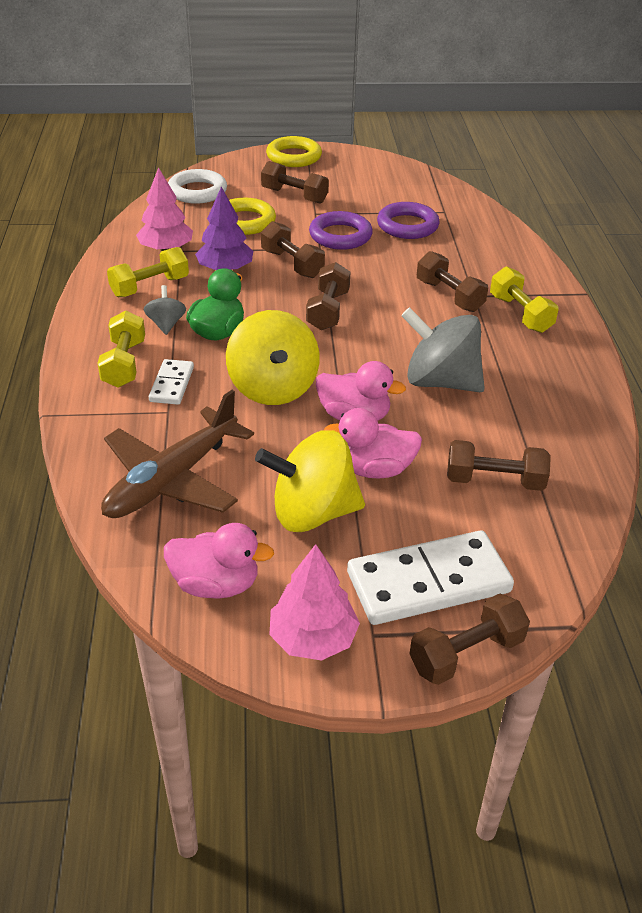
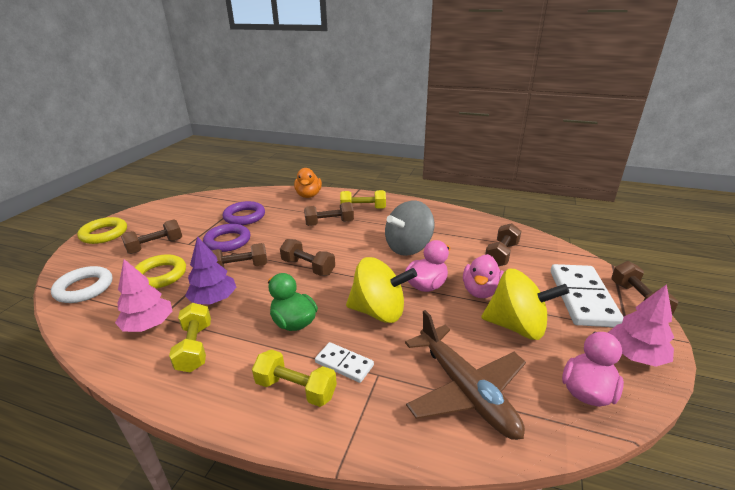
camera: 65 degrees left, 10 degrees down
(166, 324) = (259, 349): grey spinning top -> none
(312, 513) = (517, 326): yellow spinning top -> yellow spinning top turned 90 degrees counterclockwise
(515, 254) = (308, 195): none -> orange duck

